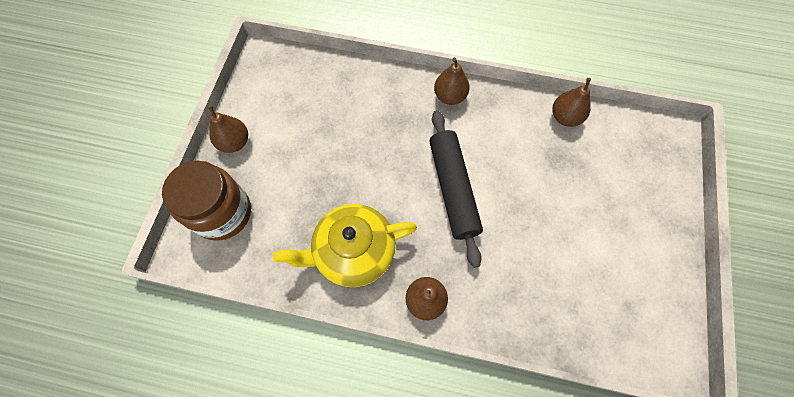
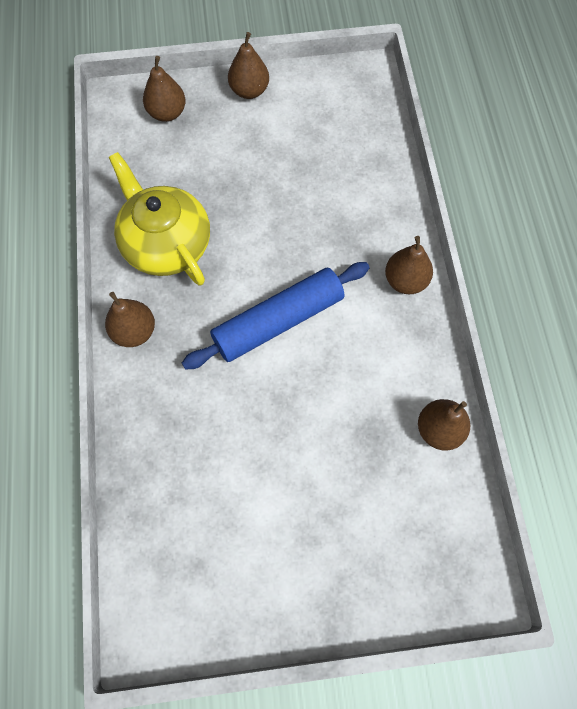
camera: 70 degrees right, 0 degrees up
(222, 213) = (167, 113): brown jar -> brown pear
(453, 189) = (278, 321): black rolling pin -> blue rolling pin

